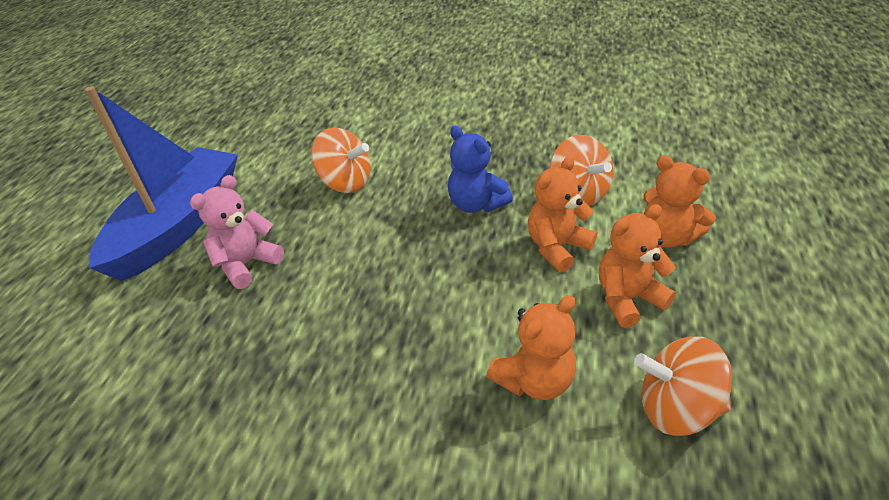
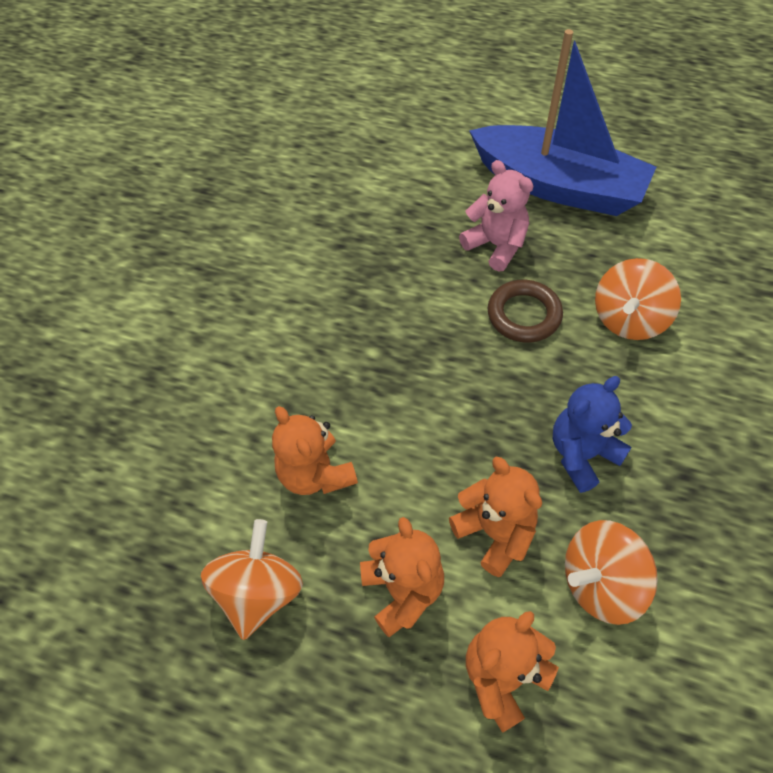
camera: 95 degrees right, 15 degrees up
(337, 241) = (524, 315): none -> brown ring

